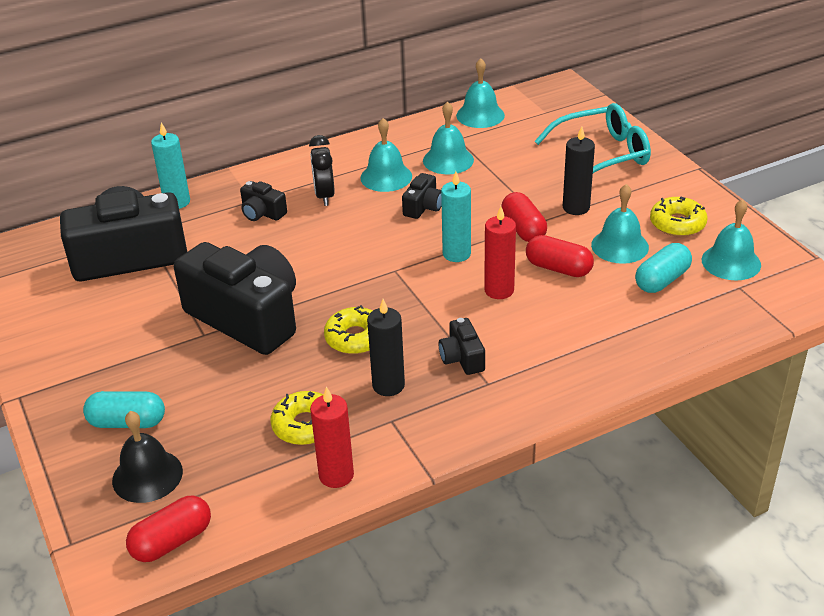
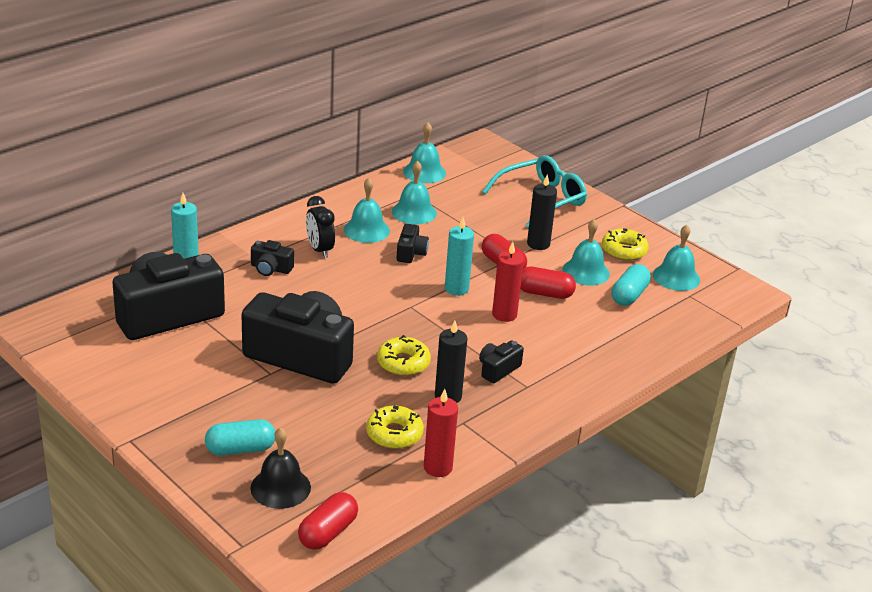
camera: 20 degrees left, 5 degrees down
(462, 358) = (498, 369): black camera -> black camera turned 75 degrees clockwise

